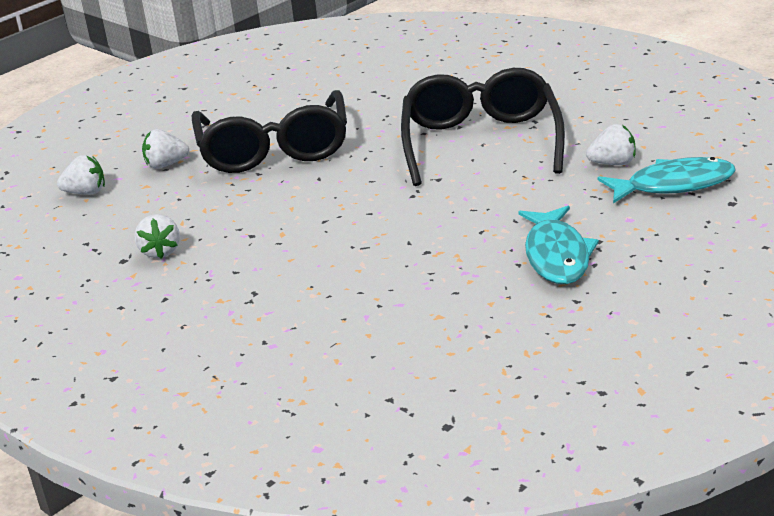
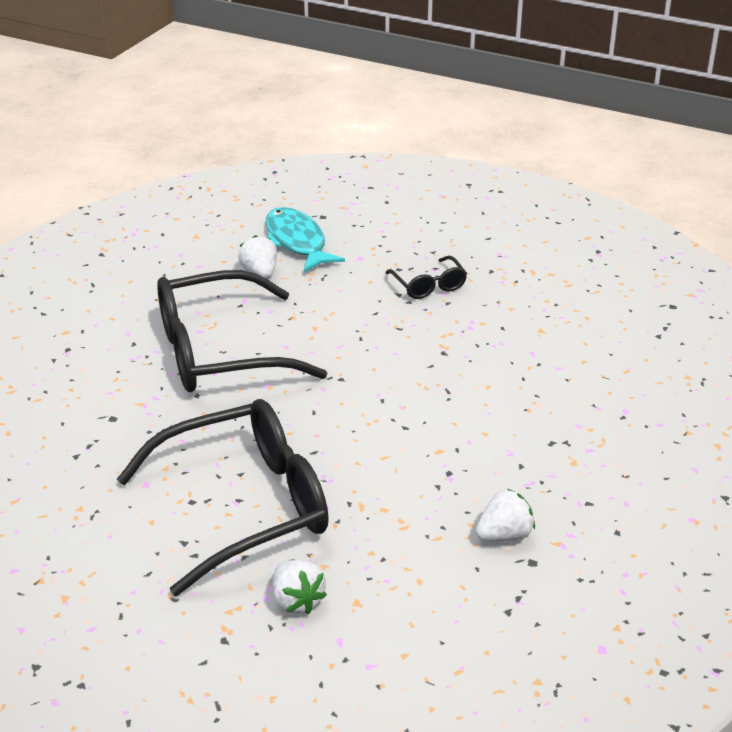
camera: 110 degrees left, 5 degrees up
(86, 192) = (387, 662): white strawberry -> none
(556, 256) = (429, 285): turquoise fish -> black glasses

